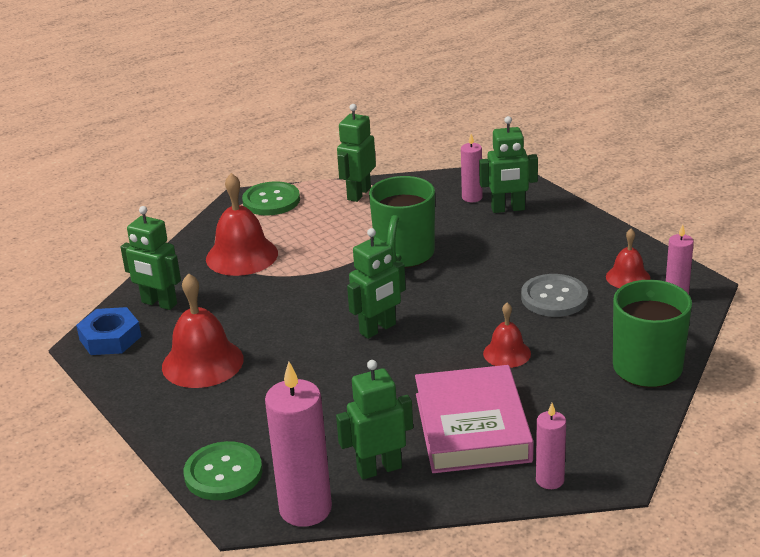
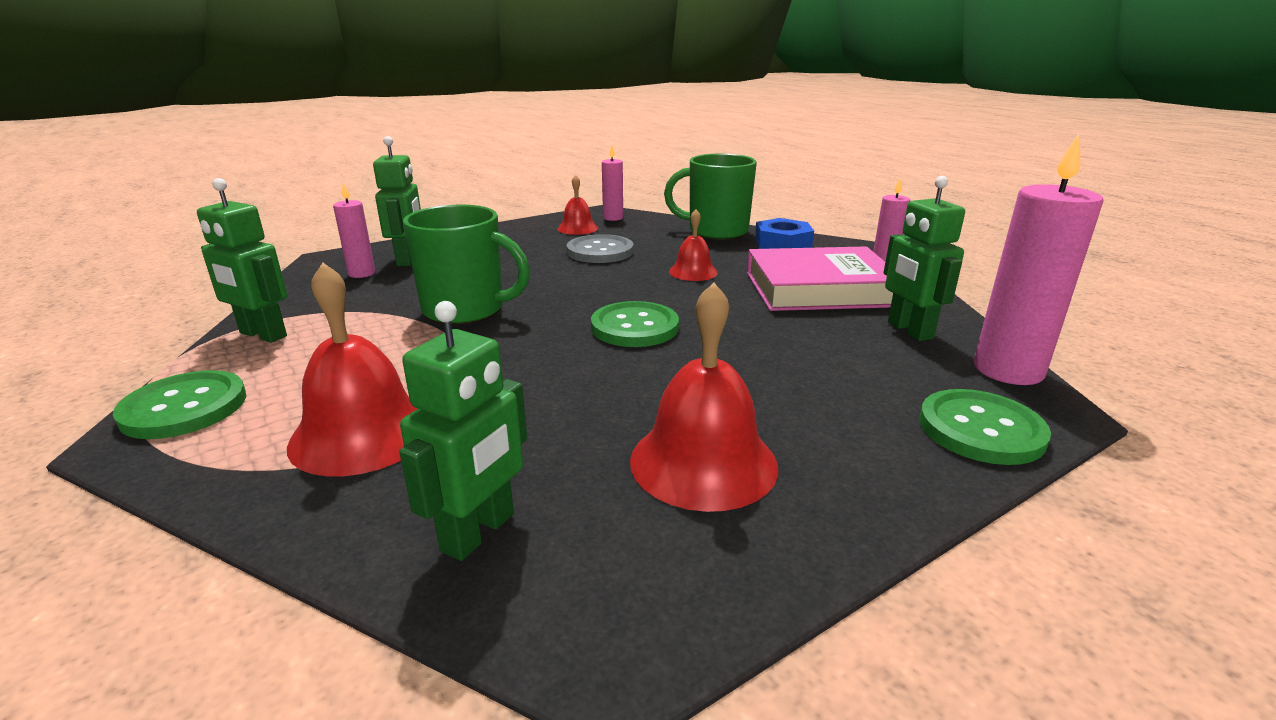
camera: 90 degrees left, 5 degrees down
(110, 338) = (598, 605): blue nut -> blue nut (782, 243)
(378, 329) = (634, 327): green robot -> green button

